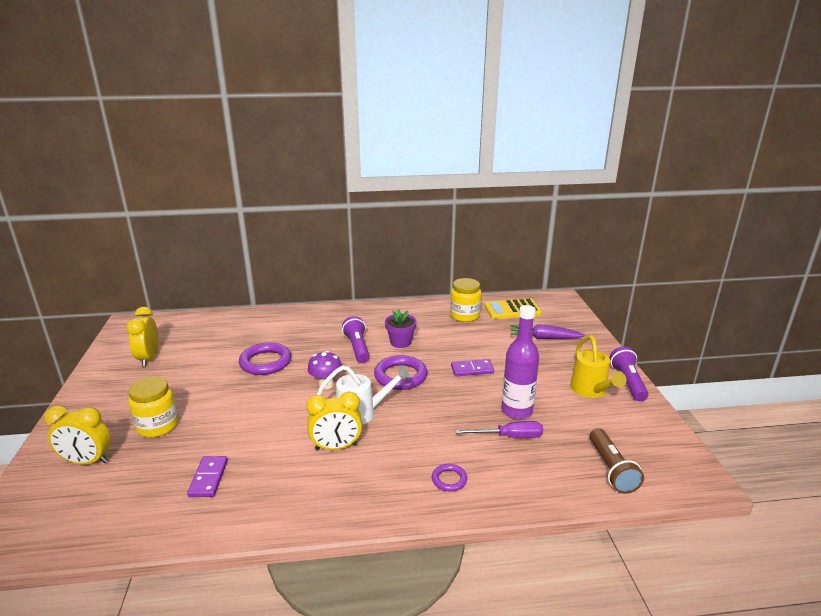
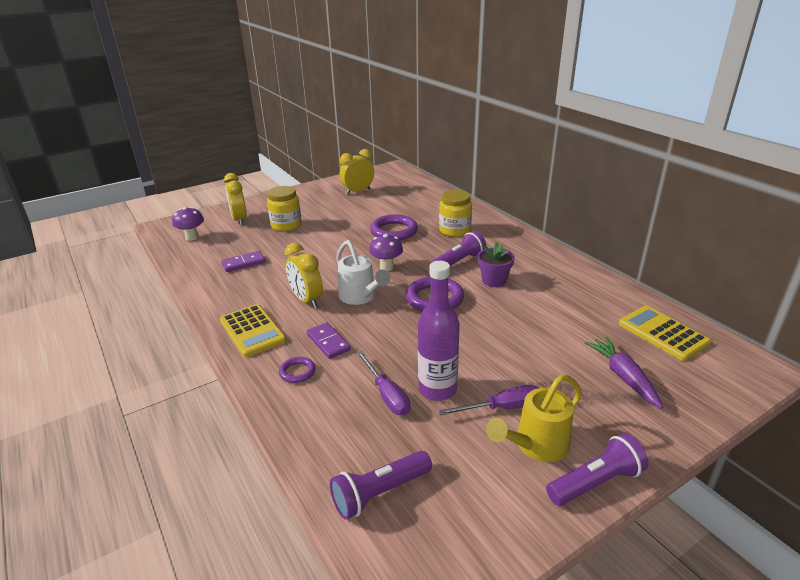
camera: 65 degrees right, 5 degrees up
(75, 516) = (192, 237): none -> purple mushroom
(359, 497) = (252, 331): none -> yellow calculator
(464, 316) = (598, 303): yellow jar -> yellow jar (454, 230)
(472, 369) = (489, 338): purple domino -> purple domino (328, 342)
(550, 390) = (502, 408): none -> purple screwdriver
(611, 469) = (379, 493): brown flashlight -> purple flashlight

